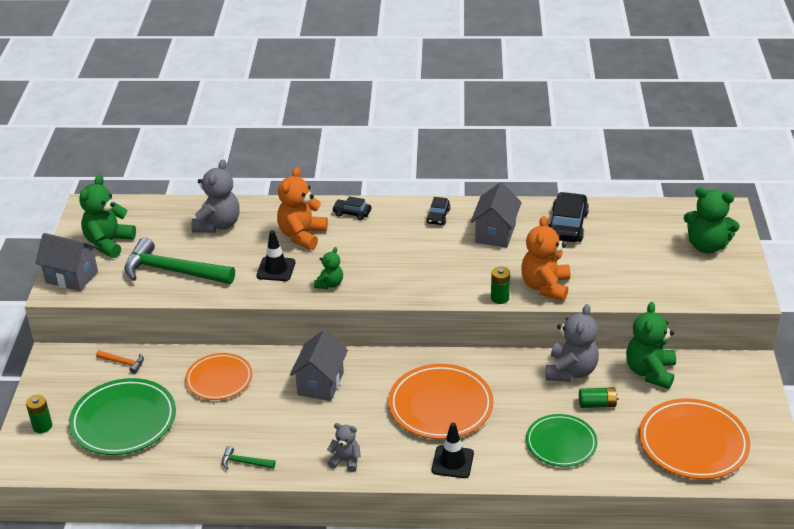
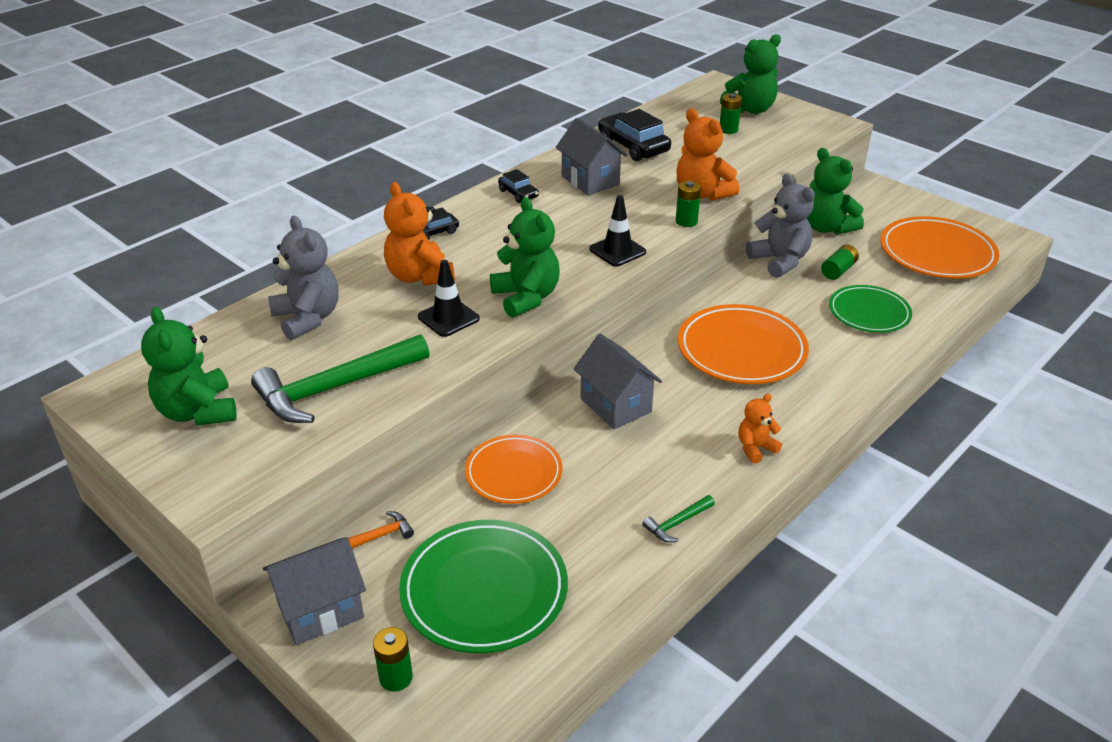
camera: 50 degrees left, 0 degrees up
(72, 277) = (211, 474): grey house -> grey house (320, 610)
(329, 284) = (526, 298): green teddy bear -> green teddy bear, size x1.78
(345, 461) = (755, 448): grey teddy bear -> orange teddy bear
(452, 462) = (830, 383): black traffic cone -> black traffic cone (617, 251)
(657, 252) = (728, 130): none -> green battery

